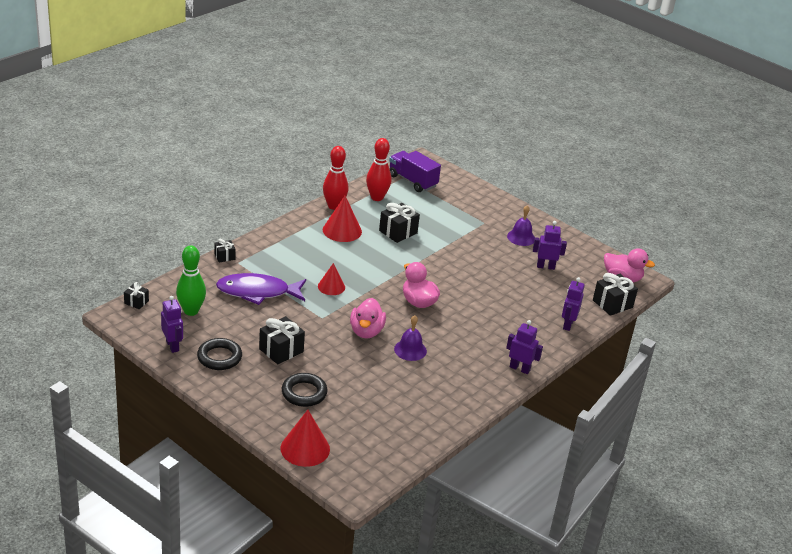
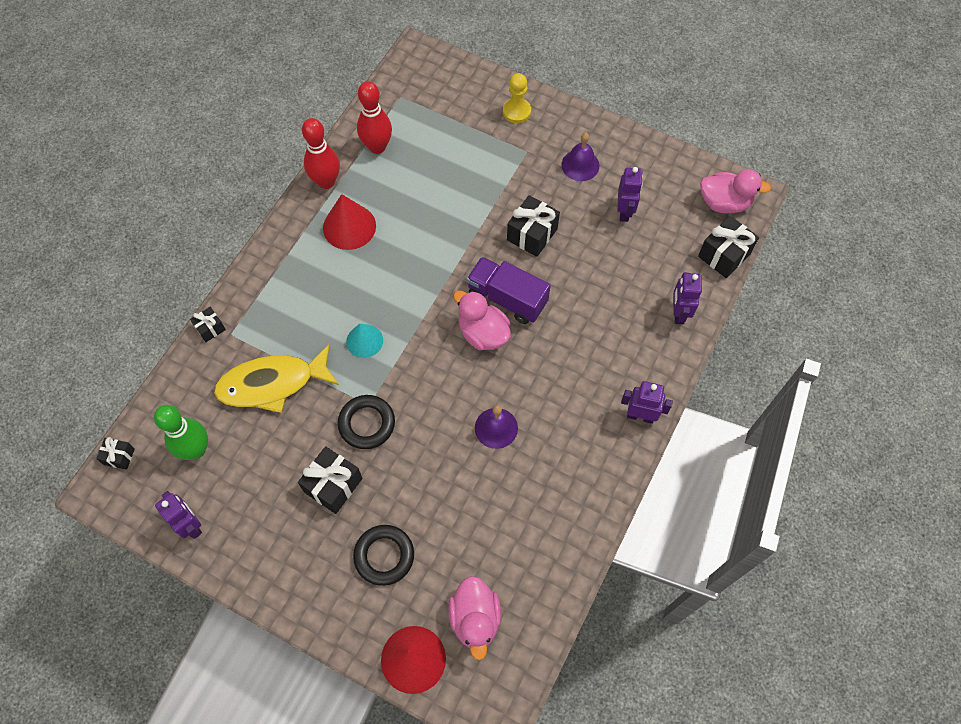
camera: 10 degrees left, 30 degrees up
(219, 357) = (258, 526): black ring -> black ring (367, 424)
(257, 292) = (272, 384): purple fish -> yellow fish
(331, 286) = (364, 341): red cone -> turquoise cone
(366, 331) = (432, 412): pink duck -> pink duck (475, 619)
(398, 232) = (422, 206): black gift -> black gift (532, 234)
(412, 181) = (414, 99): purple truck -> purple truck (507, 298)
(484, 202) = (516, 111): none -> yellow pawn
(545, 266) = (624, 211): purple robot -> purple robot turned 105 degrees clockwise

